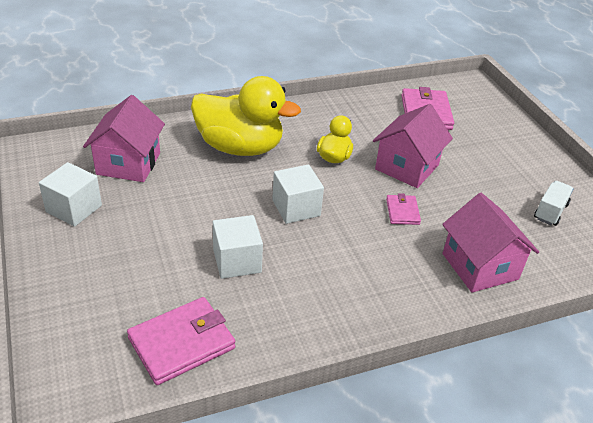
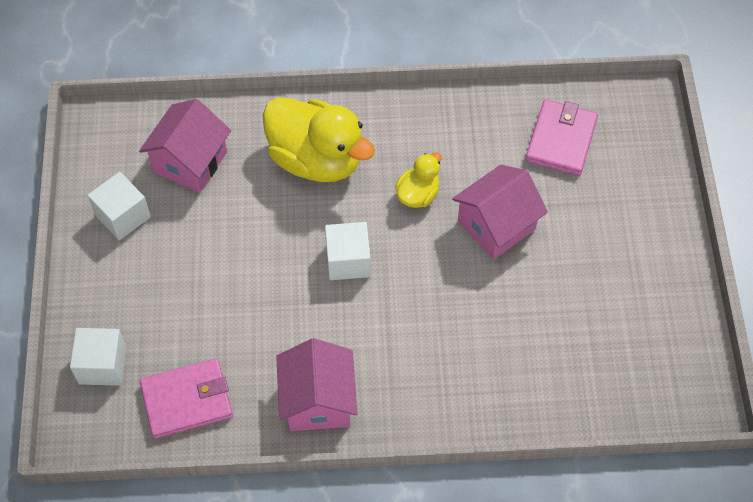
camera: 20 degrees right, 20 degrees up
(237, 261) = (265, 318): white cube -> white cube (102, 365)
(402, 212) = (461, 289): pink wallet -> none
(480, 266) = (511, 379): pink house -> pink house (318, 401)
(550, 211) = (632, 324): white truck -> none

